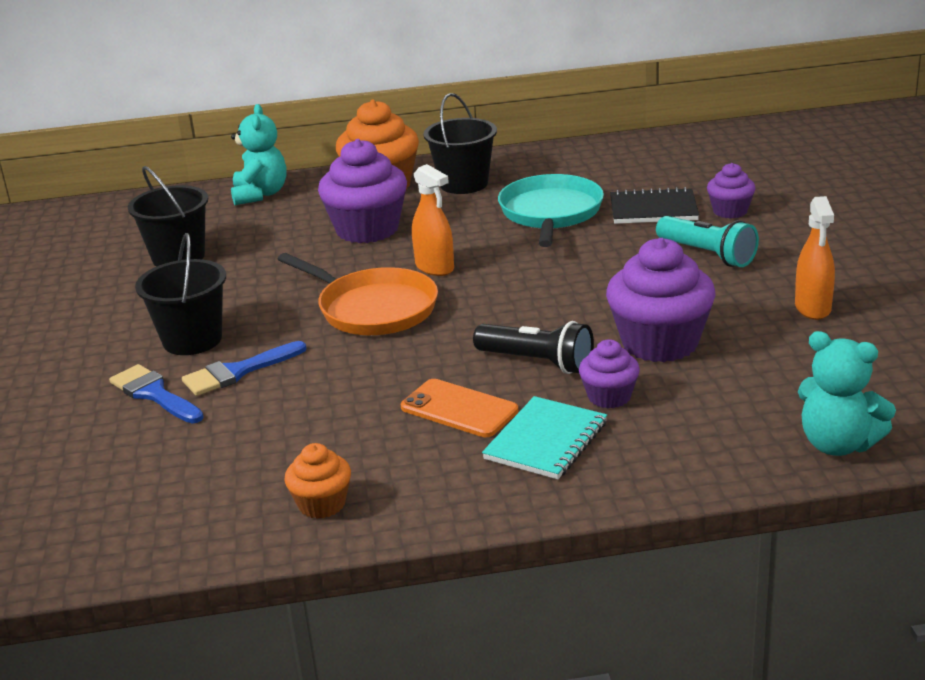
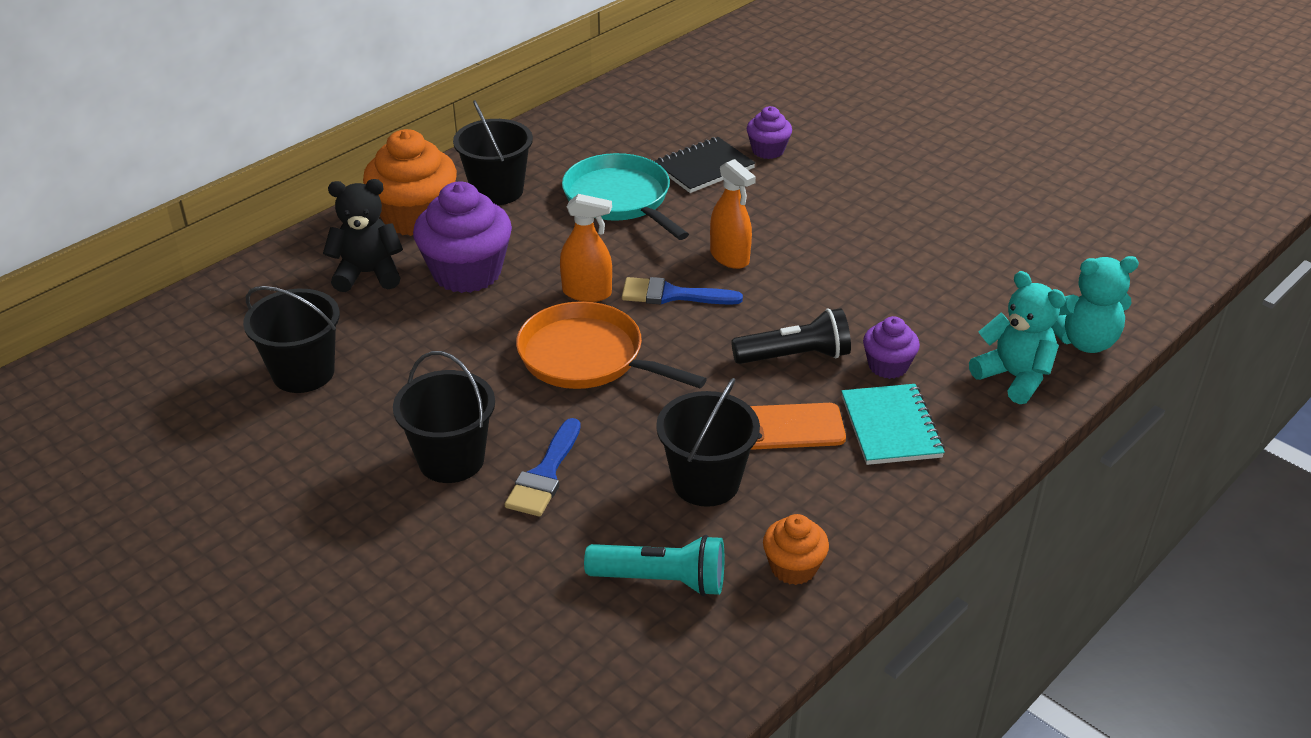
camera: 40 degrees left, 10 degrees up
(154, 394) = (493, 533): blue brush -> blue brush (672, 295)
(260, 194) = (294, 268): turquoise teddy bear -> turquoise teddy bear (1014, 377)
(301, 211) = (368, 274): none -> black teddy bear
(341, 421) = (706, 482): none -> black bucket
(373, 309) = (586, 357): orange pan -> orange pan turned 150 degrees counterclockwise
(660, 343) = (865, 300): purple cupcake -> none
(707, 255) = (801, 200): turquoise flashlight -> turquoise flashlight (661, 580)
(813, 308) = (935, 226): orange spray bottle -> orange spray bottle (729, 257)

